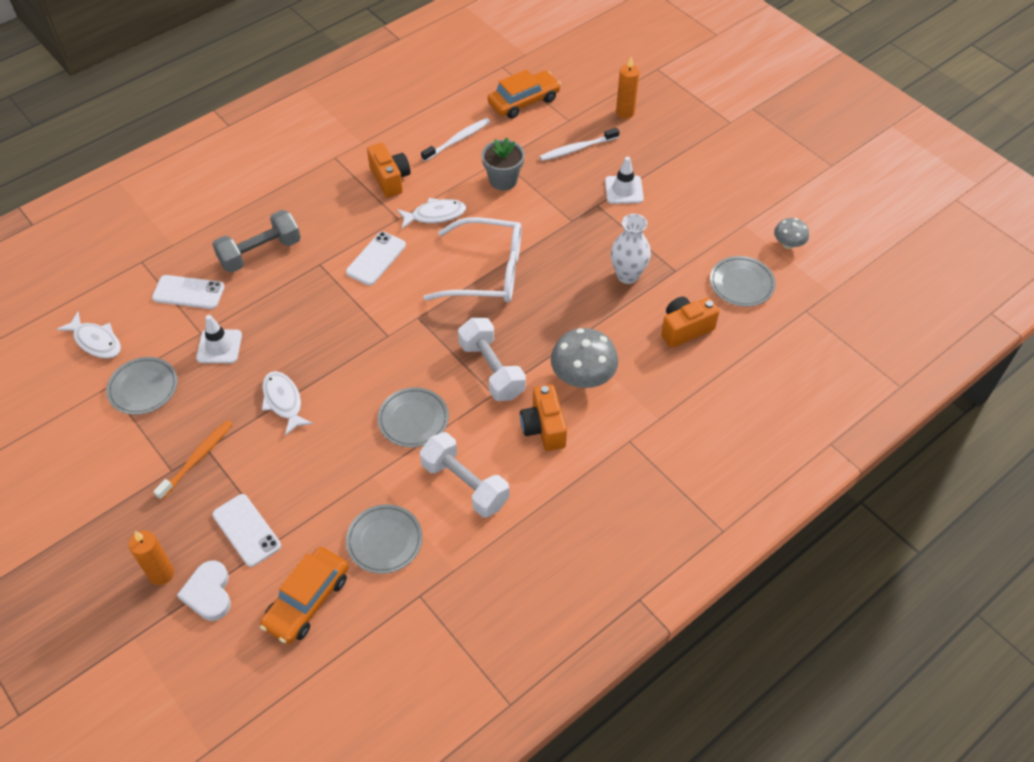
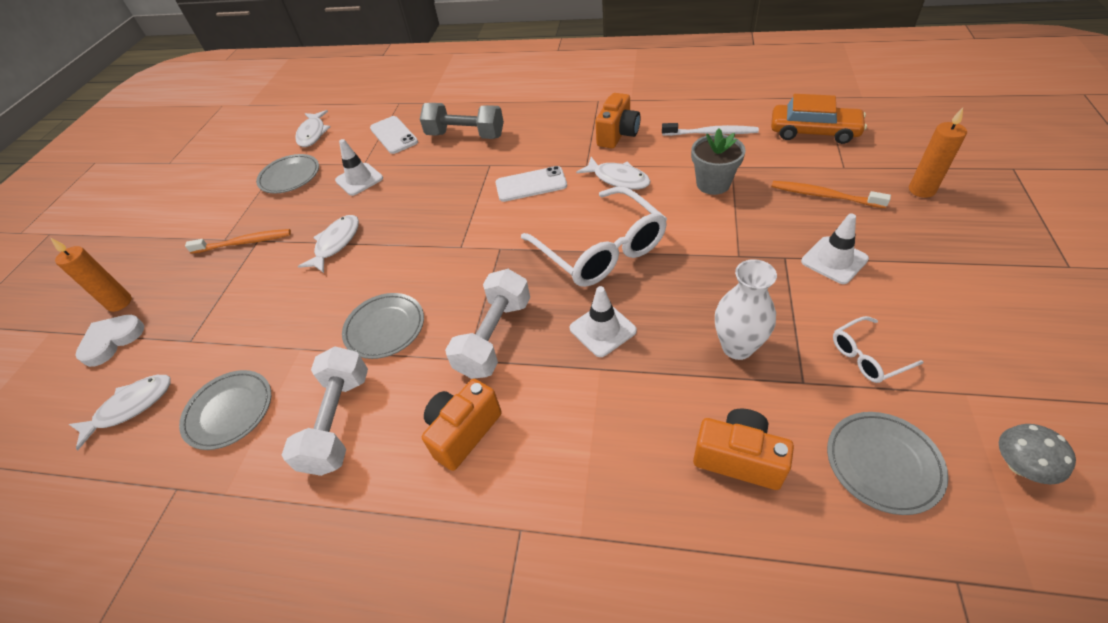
camera: 55 degrees right, 5 degrees down
(246, 530) = (189, 316): white phone -> none
(307, 601) = (131, 407): orange car -> white fish
(548, 318) = (602, 329): none -> white traffic cone
(577, 148) = (824, 195): white toothbrush -> orange toothbrush
(583, 377) = (562, 414): grey mushroom -> none
(689, 236) = (867, 356): none -> white glasses

